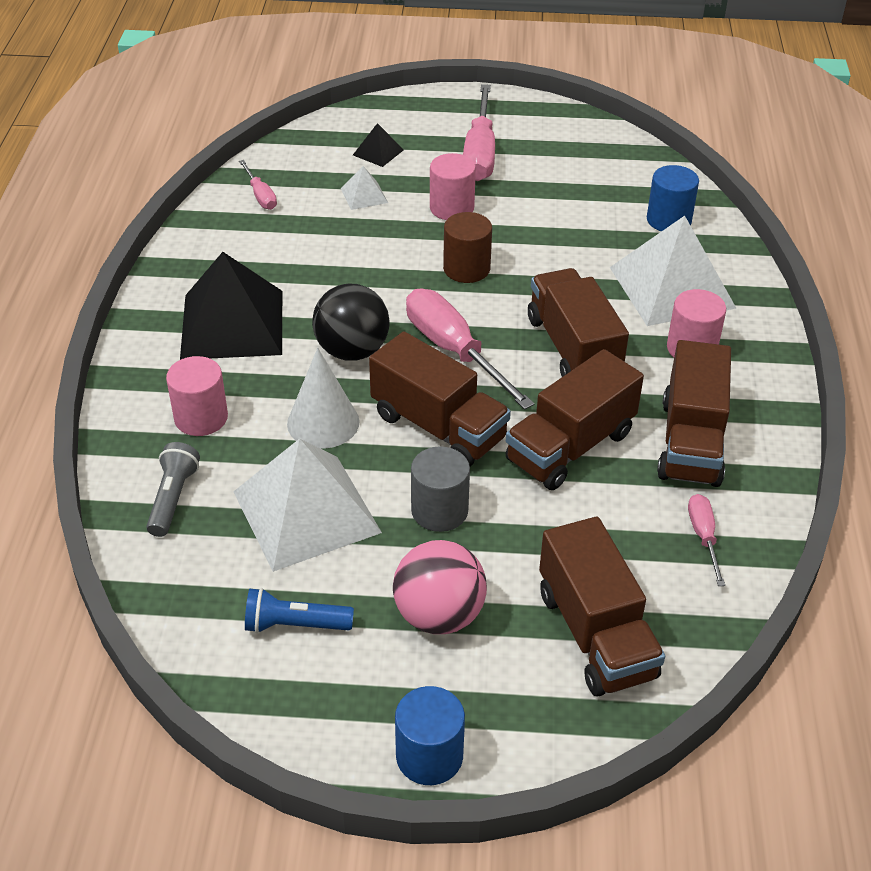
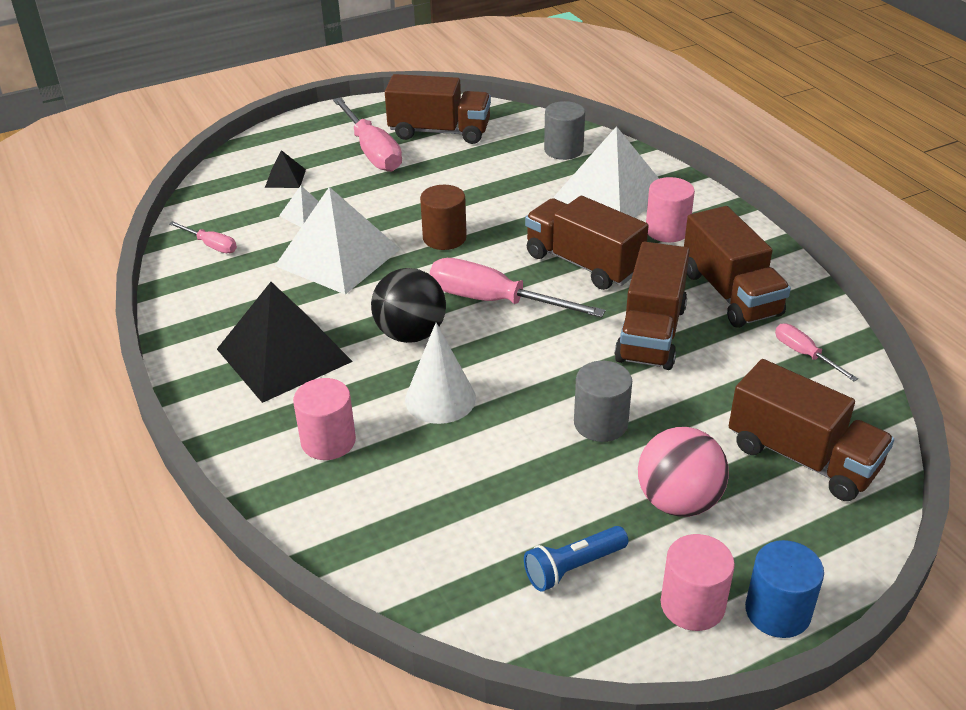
camera: 30 degrees left, 5 degrees down
(173, 498) = (367, 518): grey flashlight -> none
(306, 511) = (494, 474): white pyramid -> white pyramid (338, 257)
(438, 427) = (538, 362): brown truck -> brown truck (439, 132)
(451, 208) = (388, 198): pink cylinder -> pink cylinder (692, 605)
(669, 220) = (563, 150): blue cylinder -> grey cylinder

